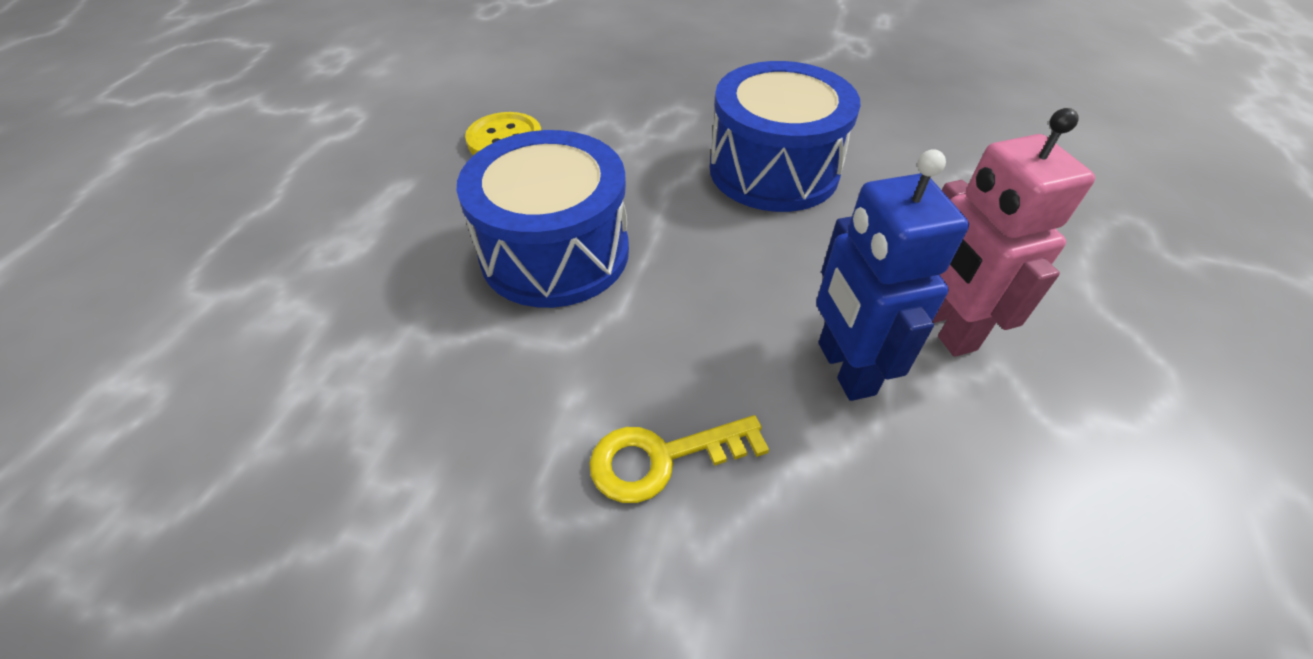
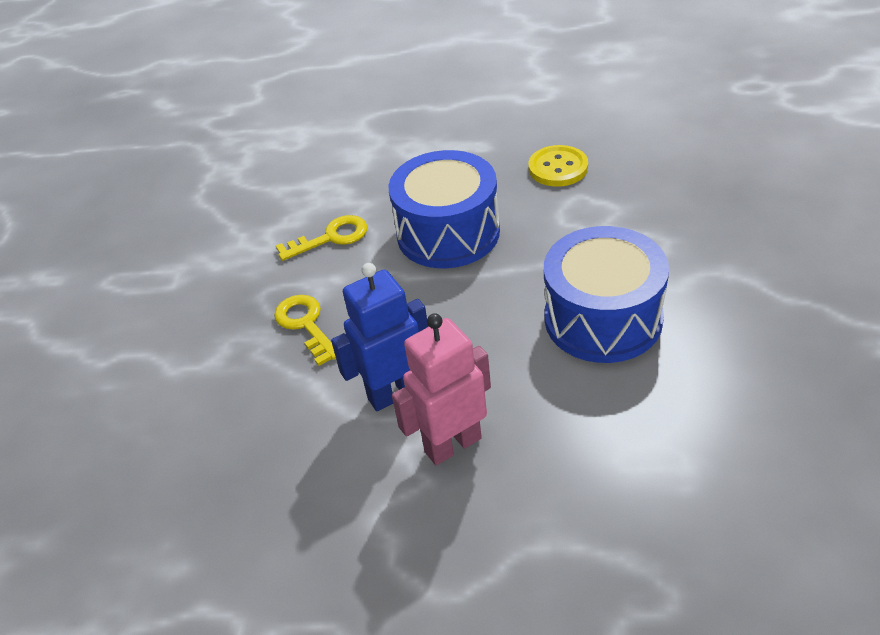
camera: 80 degrees right, 5 degrees down
(466, 387) = (331, 238): none -> yellow key

